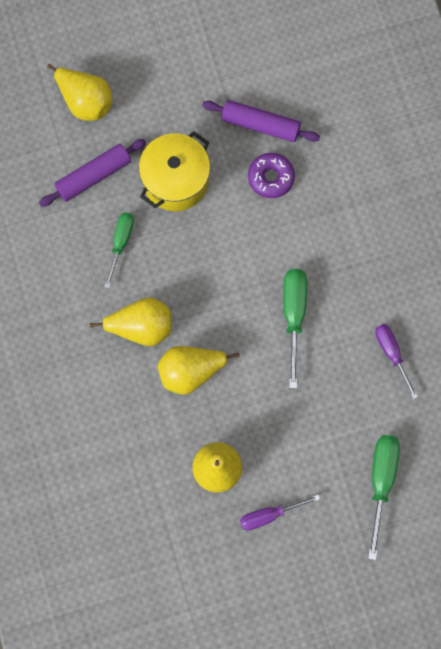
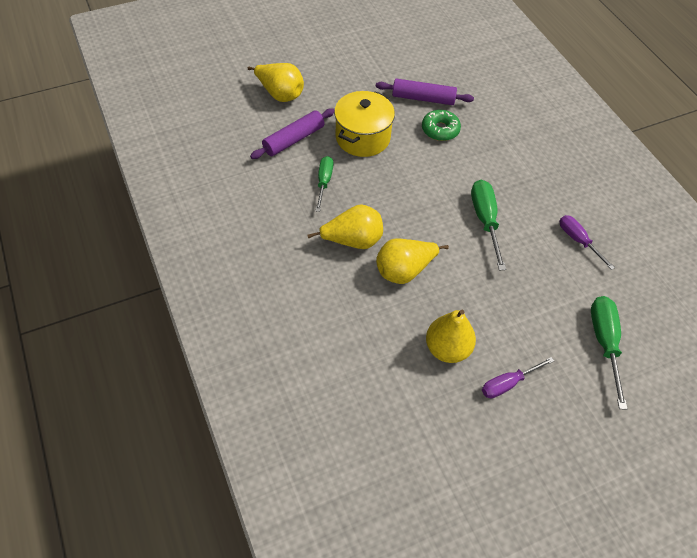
camera: 10 degrees left, 20 degrees down
(271, 178) = (440, 130): purple donut -> green donut

